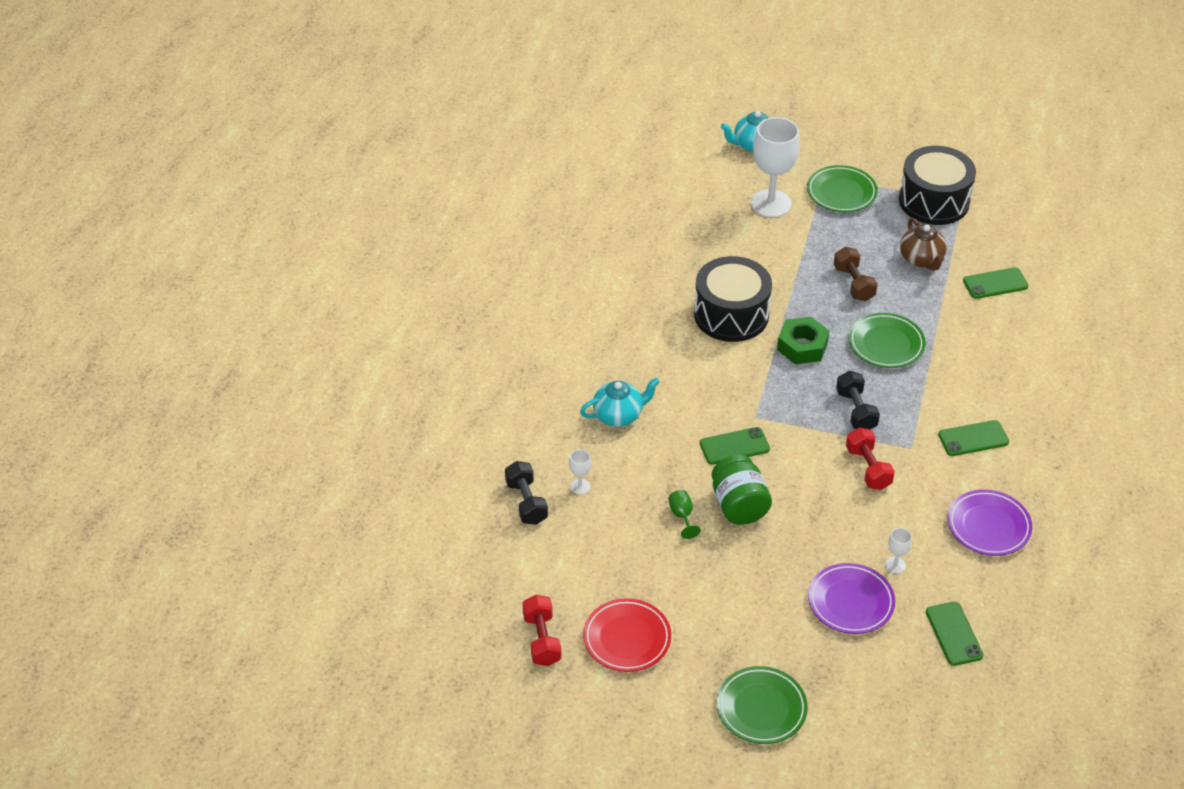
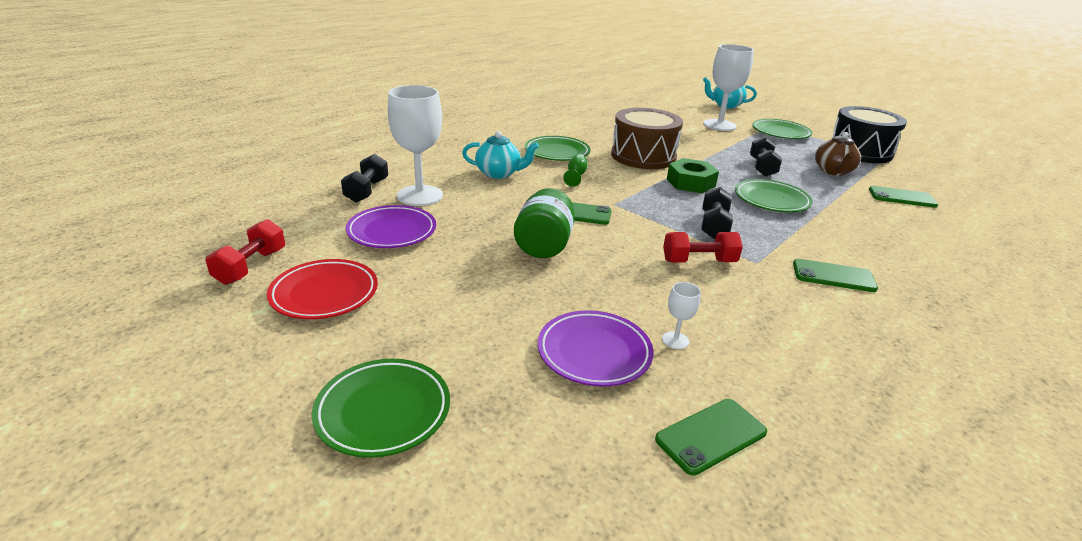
camera: 25 degrees right, 15 degrees down
(580, 486) = (420, 196): white goblet -> white goblet, size x2.37
(643, 348) = (557, 152): none -> green plate
(682, 516) = (483, 235): green goblet -> green goblet (576, 176)
(731, 315) = (643, 156): black drum -> brown drum
(853, 283) = (762, 167): brown dumbbell -> black dumbbell
(868, 468) = (698, 261): red dumbbell -> red dumbbell turned 75 degrees clockwise
(954, 634) = (711, 436): green phone -> green phone turned 45 degrees clockwise
(988, 526) = (819, 347): purple plate -> purple plate (392, 231)

